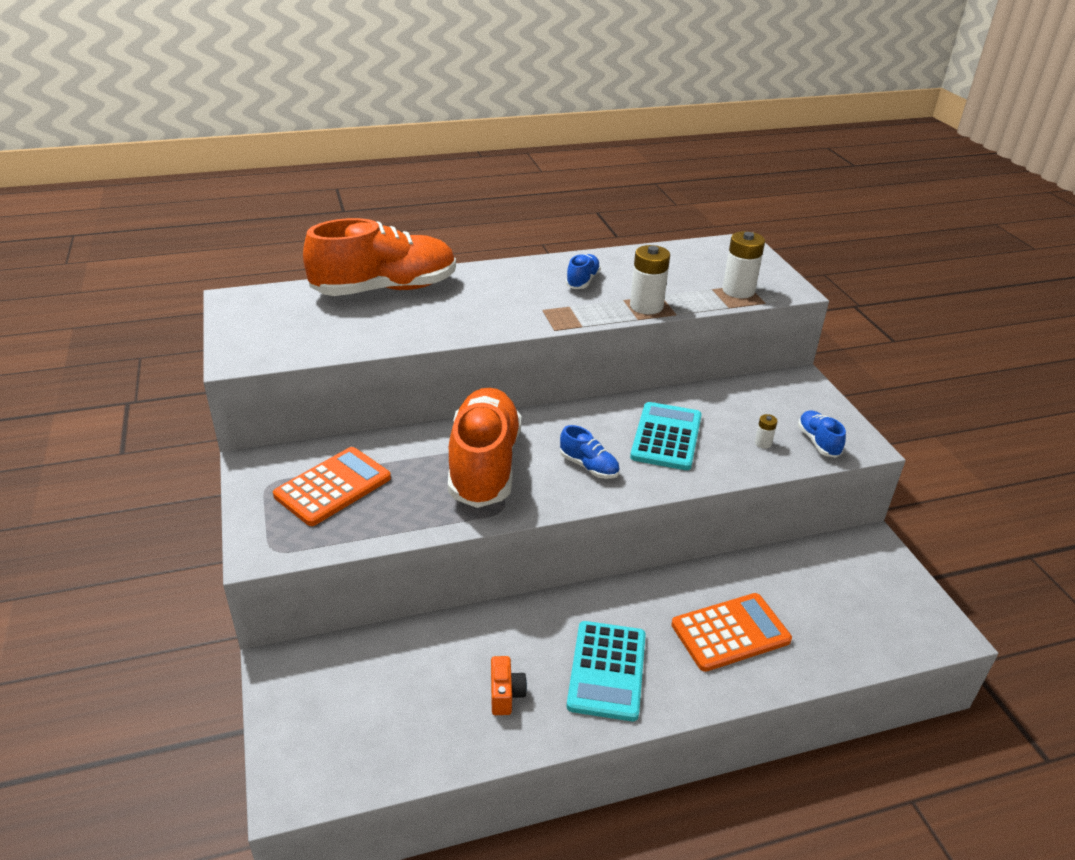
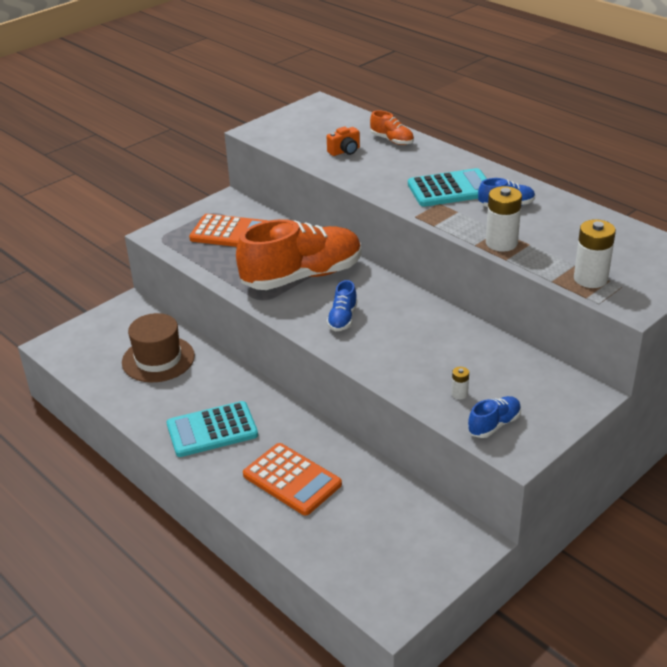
camera: 65 degrees right, 0 degrees up
(385, 289) = (392, 140): orange shoe -> orange shoe, size x0.43
(429, 676) = (158, 359): none -> brown hat
(505, 694) = (163, 394): orange camera -> orange camera (345, 151)
(666, 437) = (416, 342): turquoise calculator -> turquoise calculator (450, 189)

